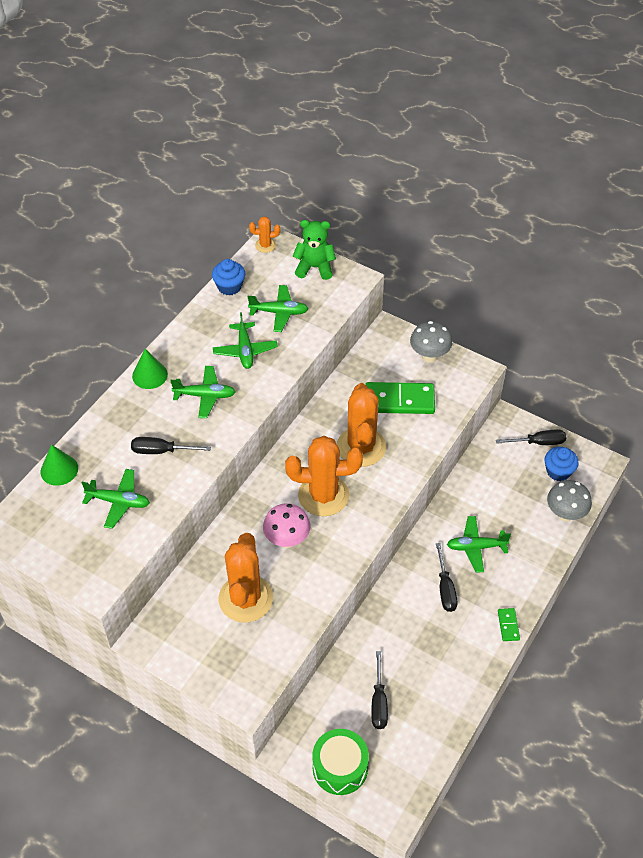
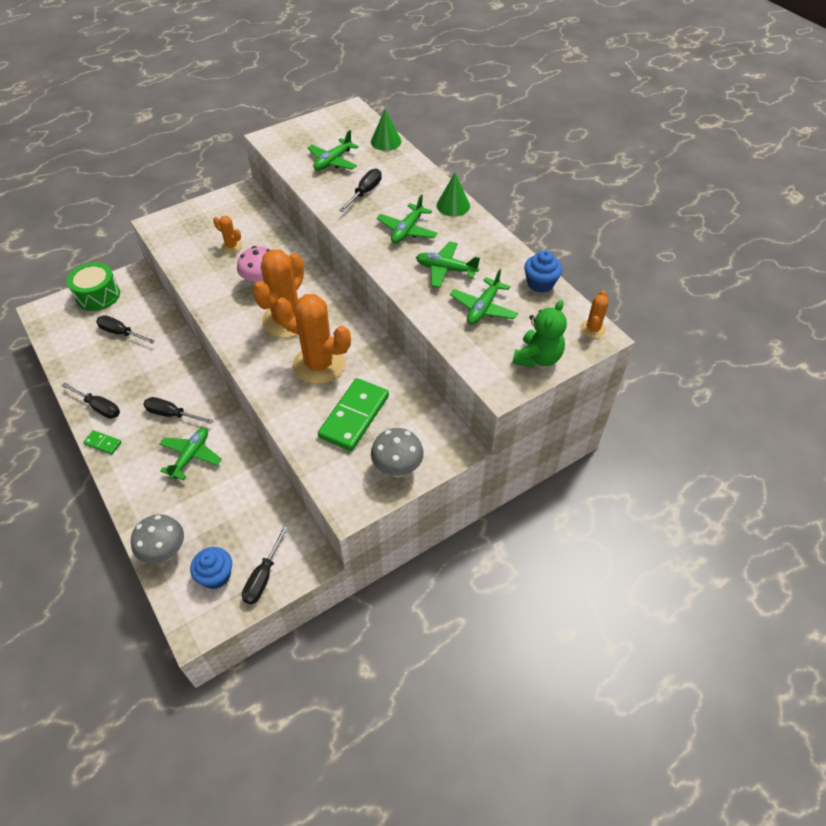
camera: 115 degrees right, 0 degrees up
(245, 598) = (231, 246): orange cactus -> orange cactus, size x0.46
(475, 656) = (99, 407): none -> black screwdriver

